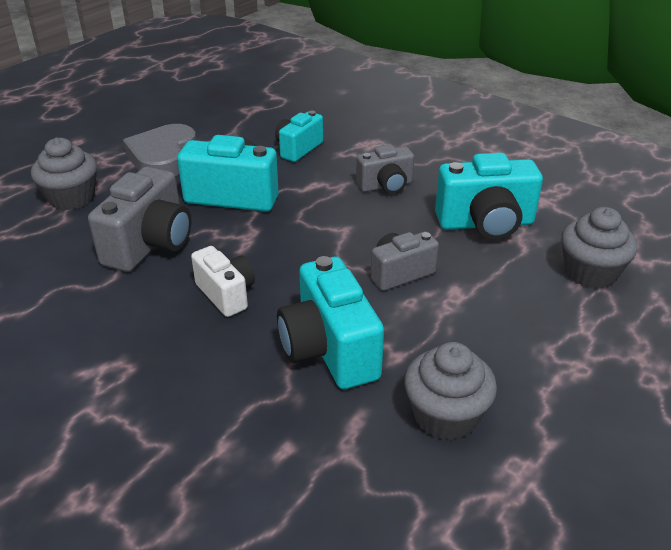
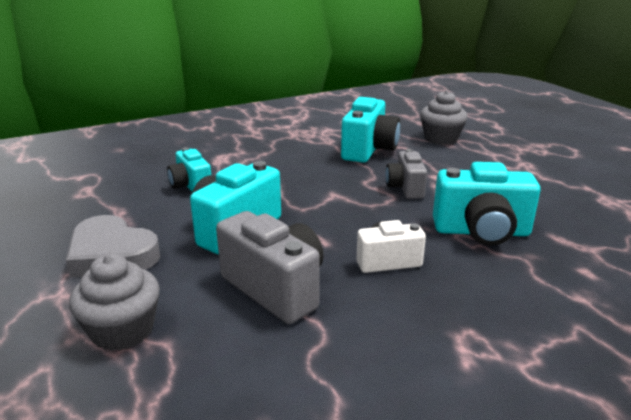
camera: 65 degrees left, 10 degrees down
(386, 186) = (289, 167): grey camera -> none
(445, 415) = (560, 209): grey cupcake -> none

